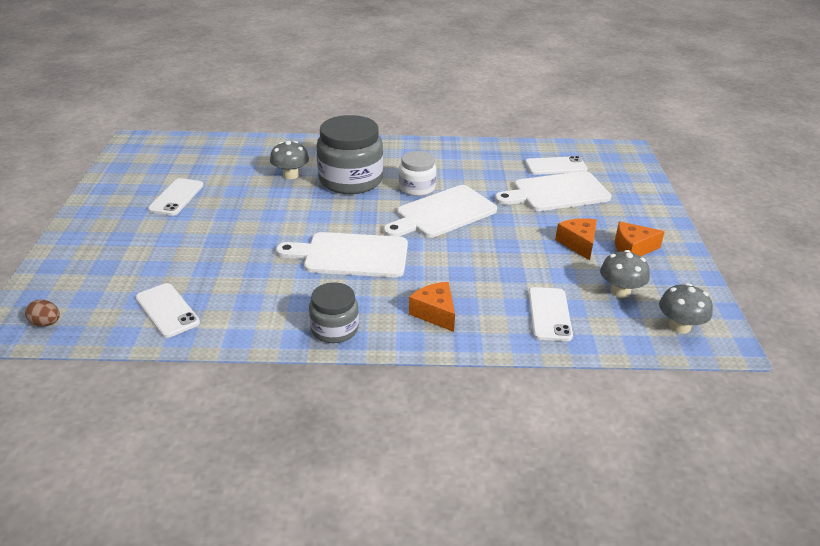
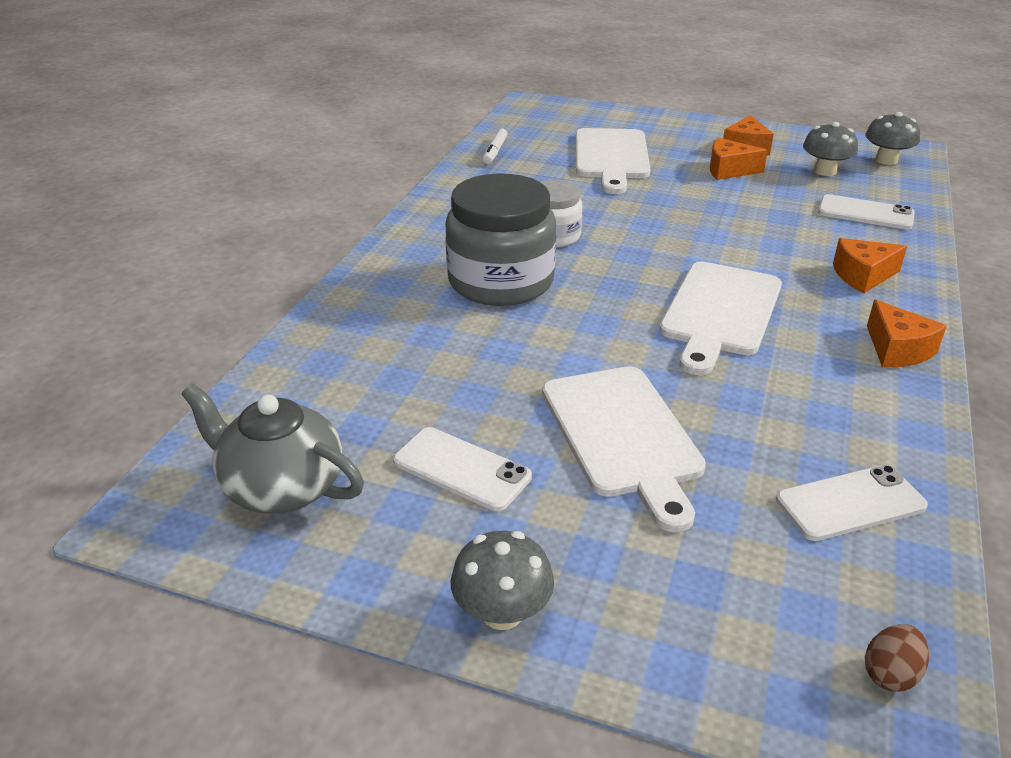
camera: 70 degrees left, 0 degrees up
(157, 161) = (281, 487): none -> grey teapot
(290, 175) = (451, 332): grey mushroom -> grey mushroom (502, 612)
(334, 329) = (897, 350): grey jar -> orange cheese
(442, 213) = (631, 231): white cutting board -> white cutting board (623, 436)
(526, 151) = (495, 151): none -> white marker
(555, 166) = (546, 144): white phone -> none

